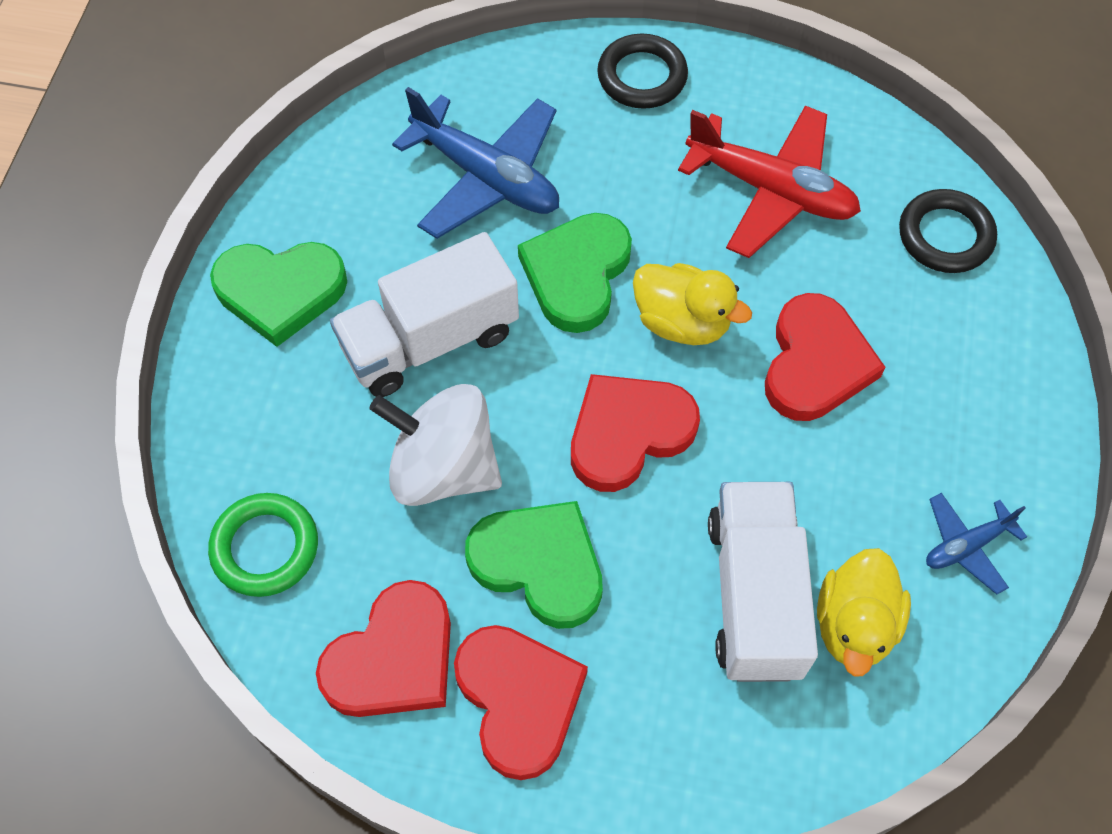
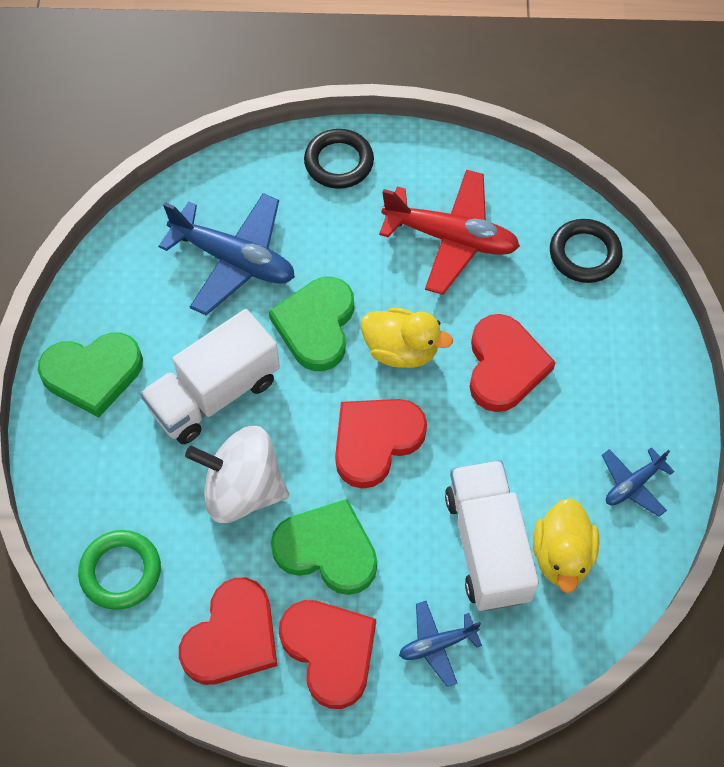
camera: 10 degrees left, 0 degrees up
(665, 716) = (437, 645): none -> blue plane

